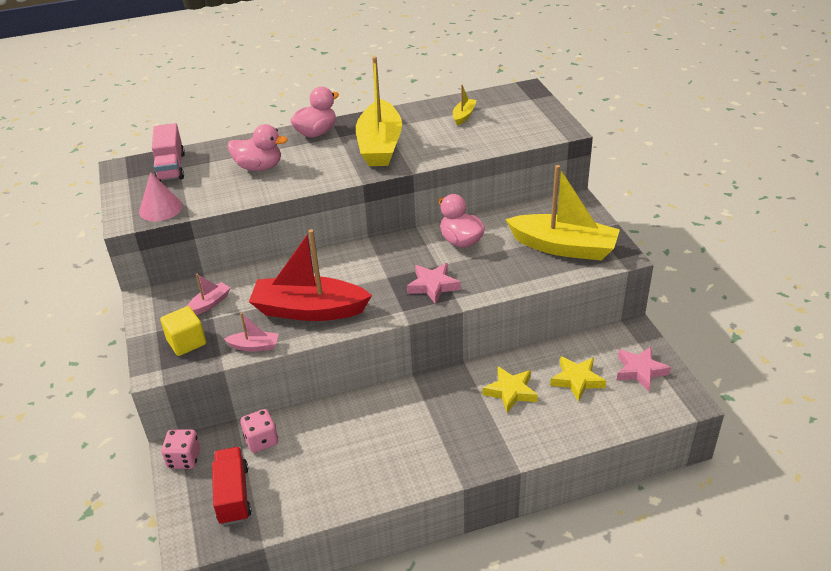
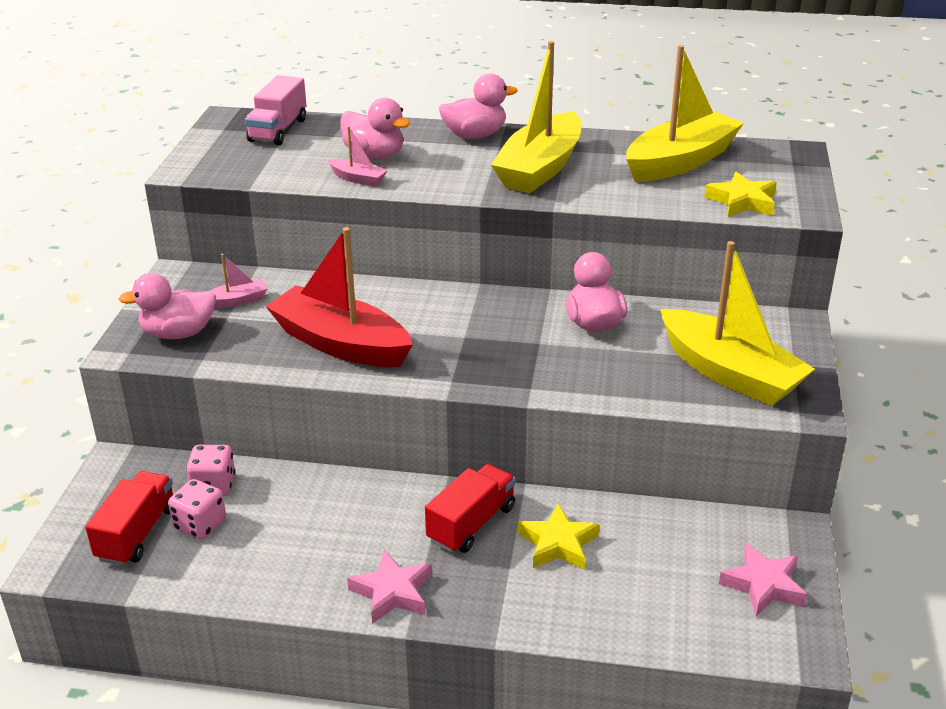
camera: 25 degrees right, 5 degrees down
(160, 208) = (228, 169): pink cone -> none
(184, 459) = (117, 473): pink dice -> pink dice (200, 525)
(186, 342) = (178, 333): yellow cube -> pink duck
(254, 346) = (246, 362): pink boat -> pink boat (358, 179)
(433, 286) = (513, 364): pink star -> pink star (392, 592)
(450, 399) = (471, 524): none -> red truck
(463, 116) = (680, 162): yellow boat -> yellow boat, size x2.31
(577, 380) = (661, 563): yellow star -> yellow star (742, 201)

